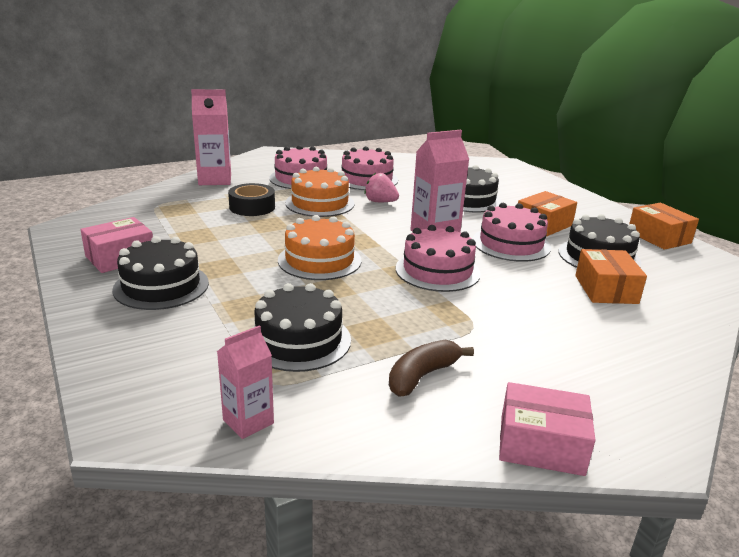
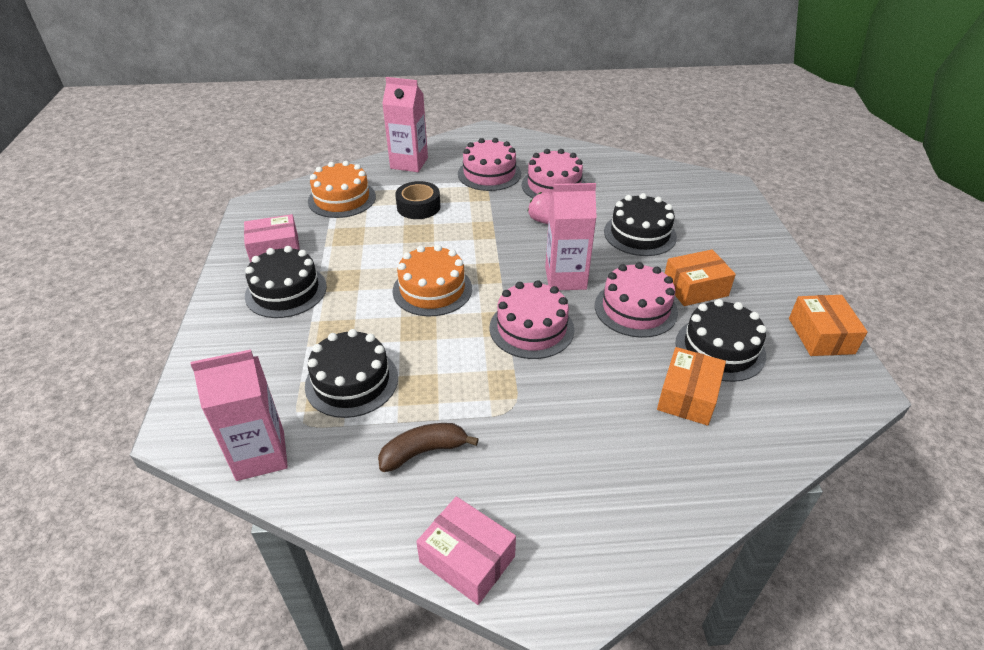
camera: 25 degrees right, 15 degrees up
(248, 421) = (260, 455): pink carton -> pink carton, size x1.63
(320, 203) = (483, 212): orange cake -> orange cake (342, 199)

